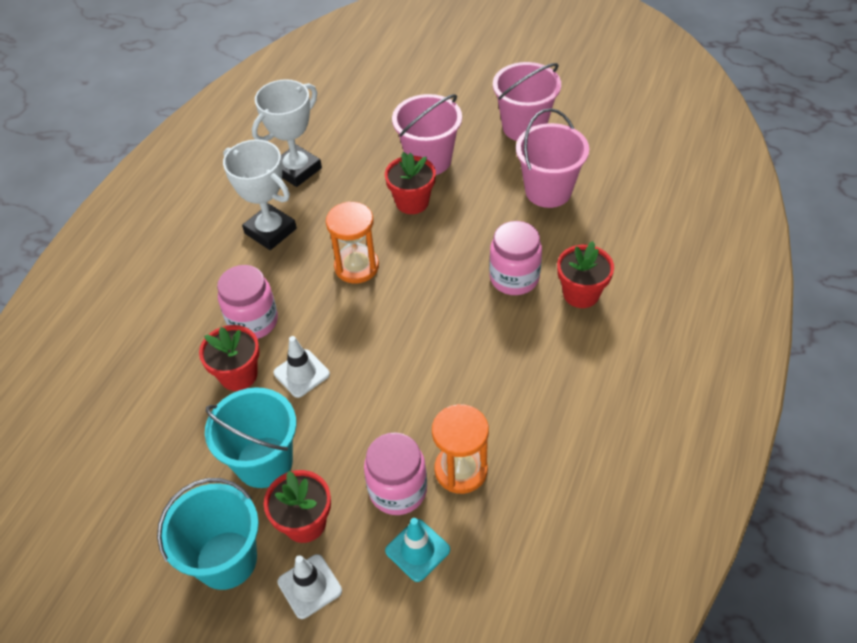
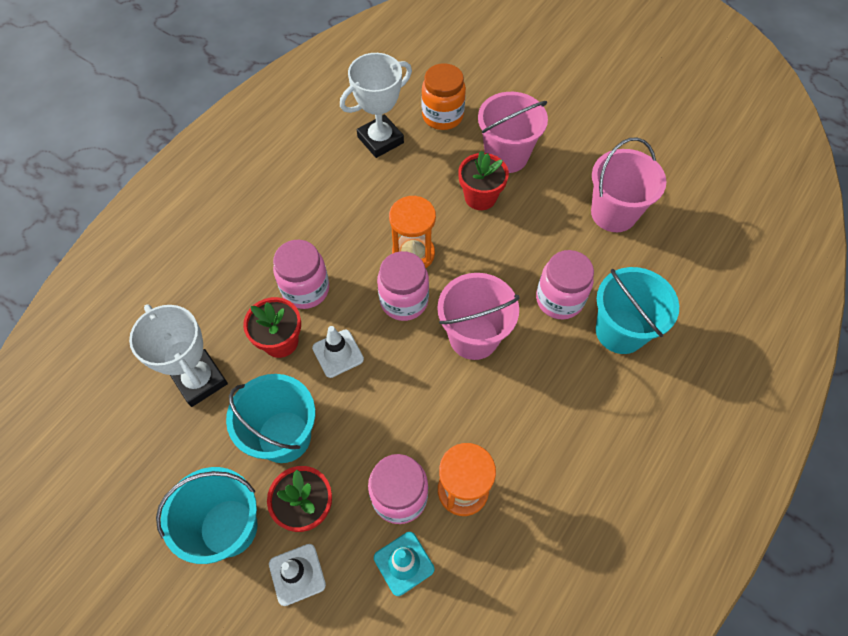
camera: 10 degrees right, 10 degrees up
(270, 231) = (342, 199): white trophy -> white trophy (200, 380)
(355, 136) = (442, 116): none -> orange jar
(358, 311) = (404, 301): none -> pink jar
(524, 127) = (606, 139): pink bucket -> pink bucket (473, 337)
(581, 294) = (620, 331): red flower pot -> turquoise bucket

